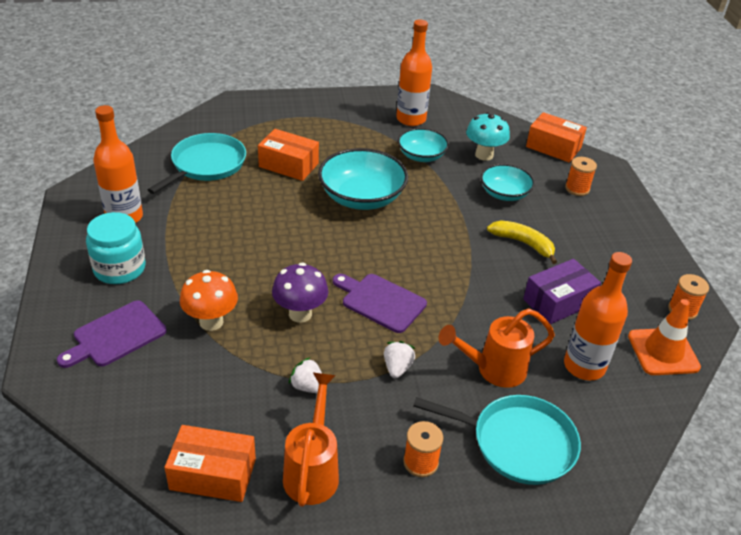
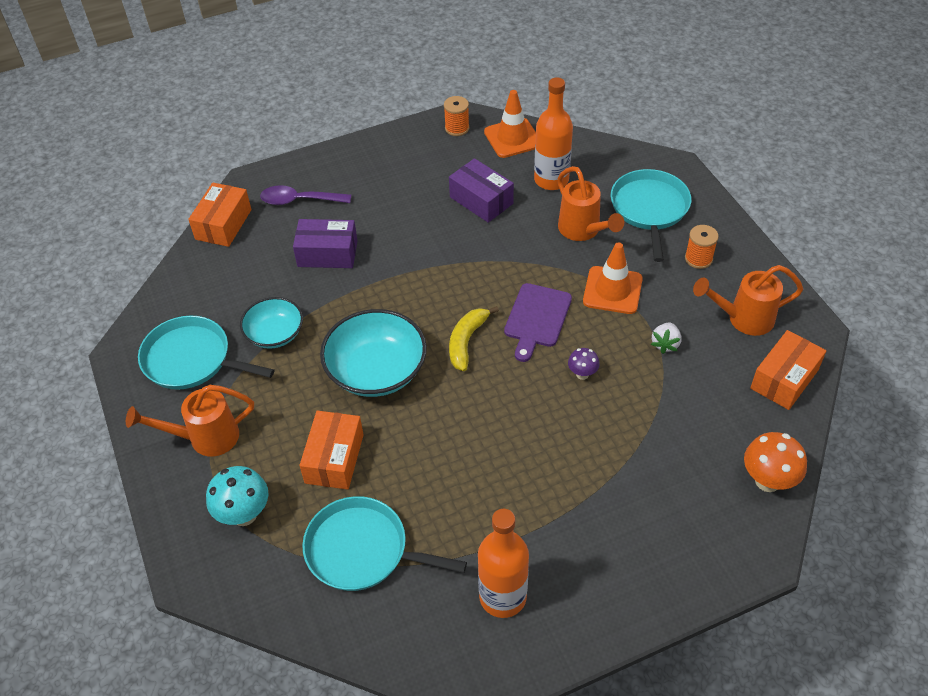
camera: 100 degrees left, 10 degrees up
(116, 335) = (685, 514): purple cutting board -> none
(119, 269) = (592, 558): turquoise jar -> none
(211, 322) = (627, 441): orange mushroom -> orange mushroom (767, 481)
(213, 474) = (784, 379): orange box -> orange box turned 45 degrees clockwise
(300, 314) = (582, 374): purple mushroom -> purple mushroom, size x0.57
(337, 117) = (205, 438): none -> orange watering can
(397, 368) = (612, 290): white strawberry -> orange traffic cone
(411, 119) = (191, 359): orange bottle -> turquoise pan
(484, 155) = (256, 279): turquoise mushroom -> turquoise mushroom (244, 514)
(504, 194) = (327, 253): turquoise bowl -> purple box
(523, 244) = (407, 230): yellow banana -> yellow banana (467, 341)
(577, 189) = (299, 200): orange spool -> purple spoon

